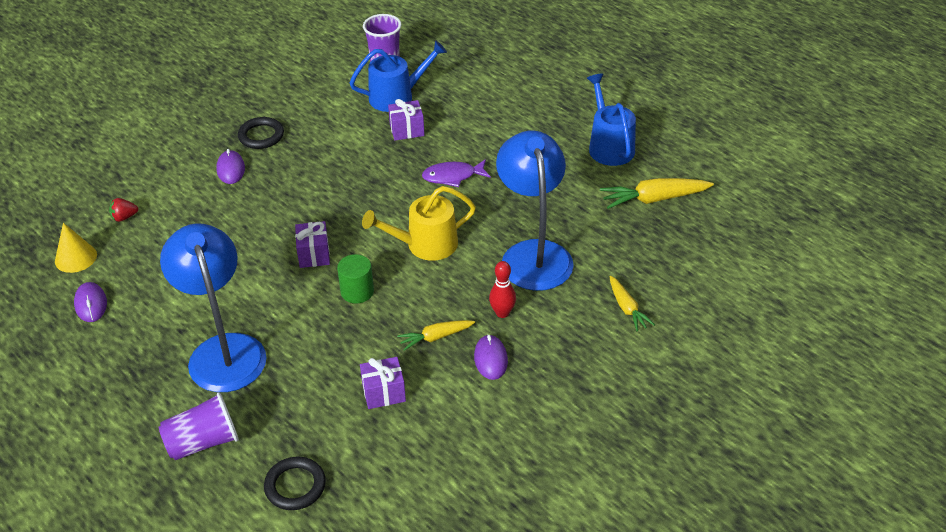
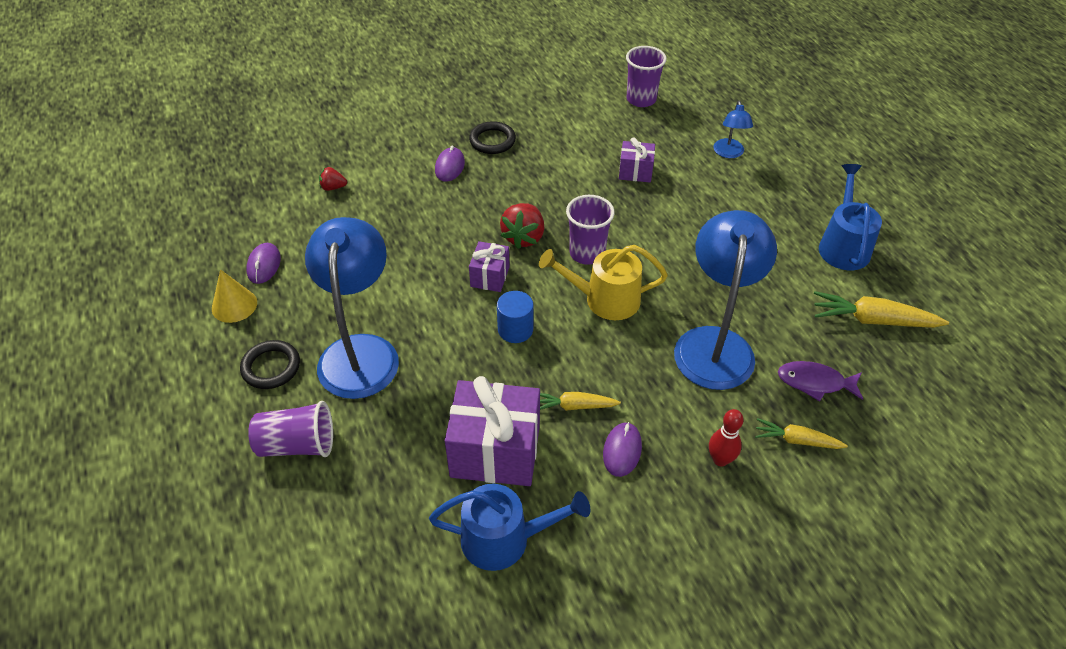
camera: 20 degrees right, 5 degrees up
(76, 258) = (272, 215): yellow cone -> yellow cone (234, 305)
(295, 486) = (362, 527): black ring -> black ring (271, 367)
(329, 213) = (523, 237): none -> red strawberry
(357, 291) = (515, 329): green cylinder -> blue cylinder
(384, 393) = (495, 451): purple gift -> purple gift, size x1.92
(393, 211) = (587, 253): none -> purple cup
(397, 96) = (639, 135): blue watering can -> blue watering can (504, 539)
(452, 176) = (662, 233): purple fish -> purple fish (815, 382)
(483, 93) = (729, 153): none -> blue lamp
(502, 313) = (655, 401): red bowling pin -> red bowling pin (720, 459)
(627, 308) = (796, 440): yellow carrot -> yellow carrot turned 105 degrees clockwise

